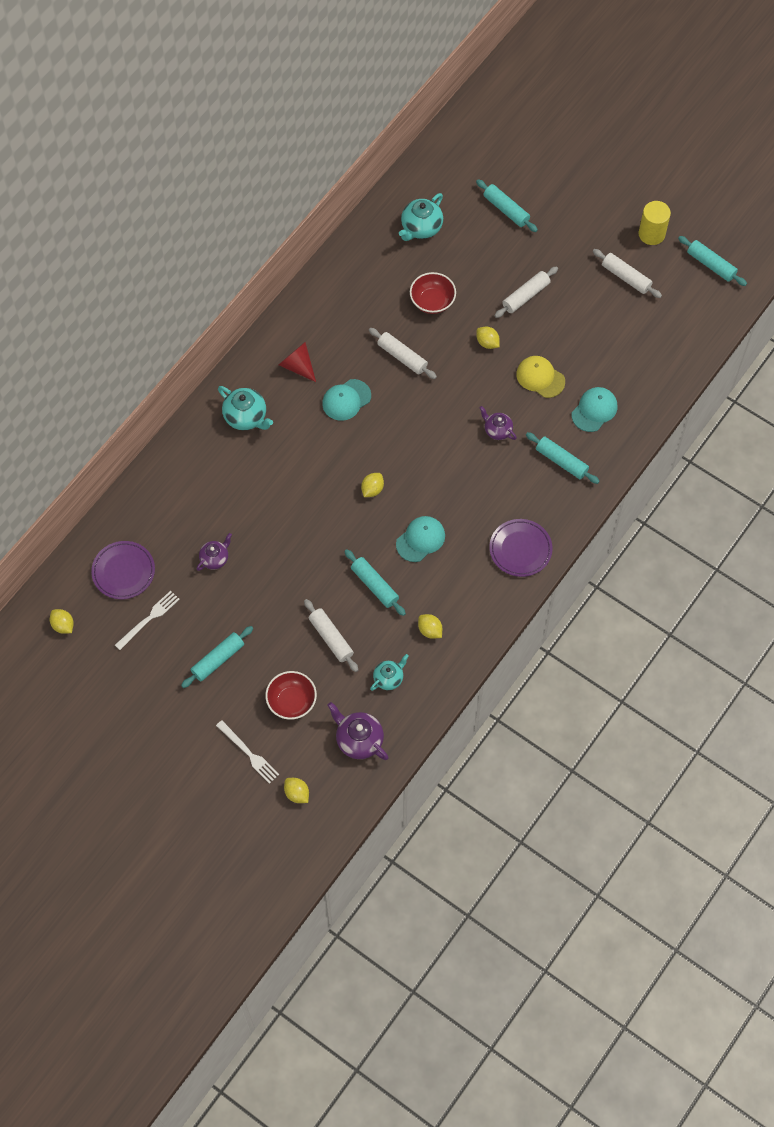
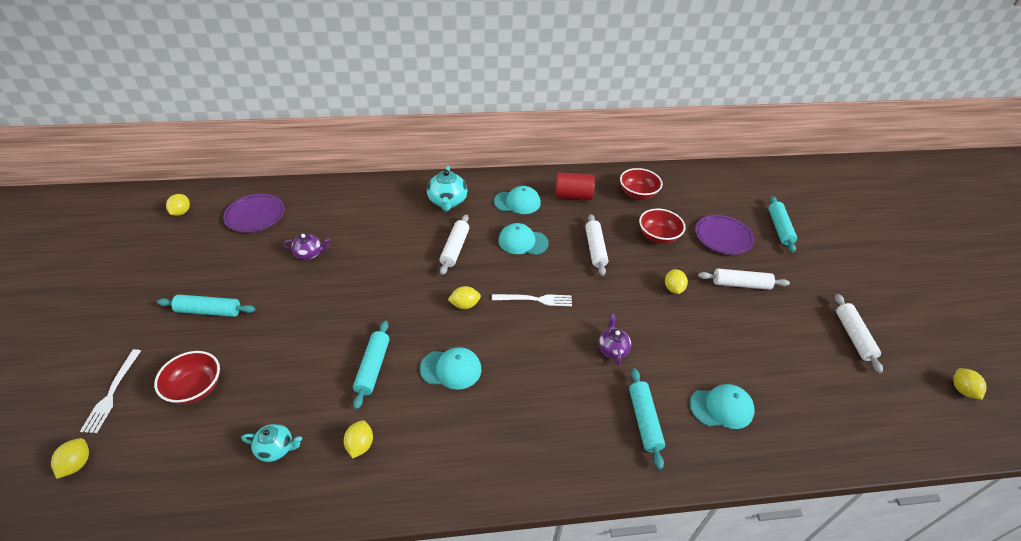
camera: 45 degrees right, 20 degrees down
(149, 619) = (221, 250): white fork -> white fork (535, 299)
(297, 366) = (517, 202): red cone -> turquoise cap
(330, 318) = (573, 196): none -> red cylinder
(331, 638) = (289, 372): white rolling pin -> white rolling pin (455, 248)
(359, 740) = (180, 474): purple teapot -> none
(375, 268) = (637, 194): none -> red bowl
(421, 228) = (698, 196): turquoise teapot -> none
(520, 549) = (520, 457): purple plate -> purple plate (723, 237)
(540, 377) = (694, 344): yellow cap -> none
(651, 234) = (909, 325): yellow cylinder -> none
(711, 264) = (962, 390): turquoise rolling pin -> yellow lemon

